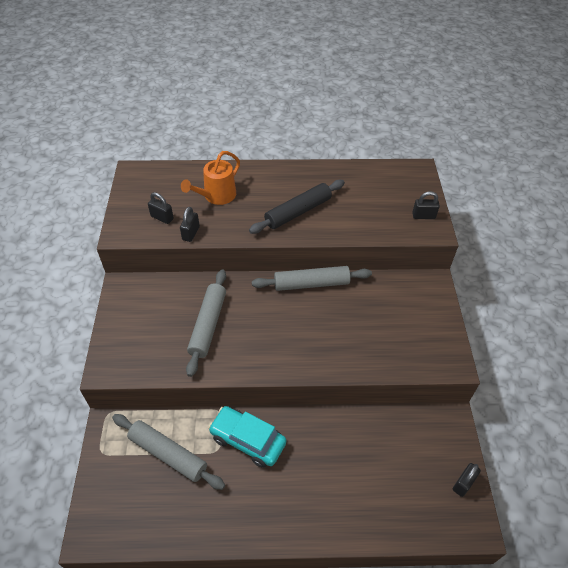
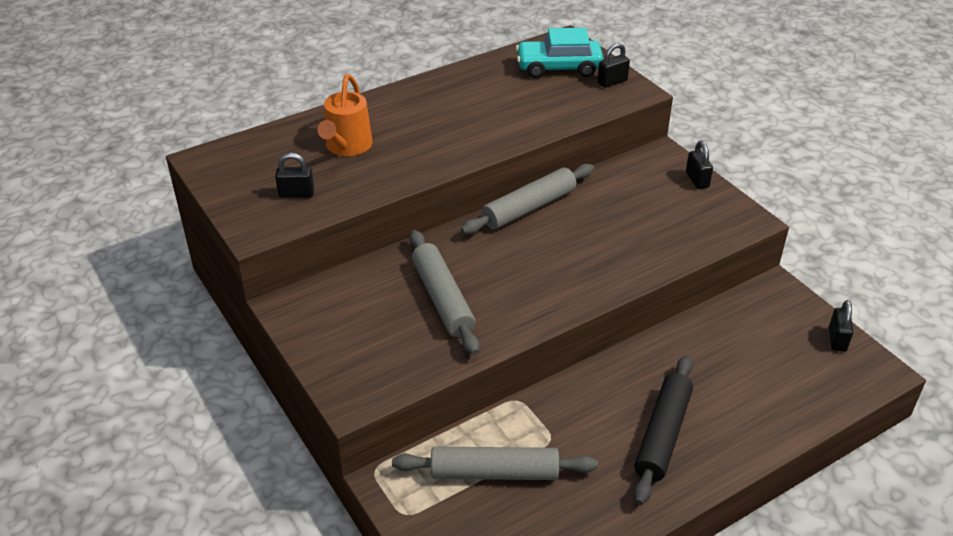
camera: 30 degrees left, 10 degrees down
(191, 233) = (352, 196): black padlock -> black padlock (697, 180)
(247, 440) = (578, 412): turquoise car -> turquoise car (558, 68)
(298, 212) = (466, 127): black rolling pin -> black rolling pin (662, 435)

